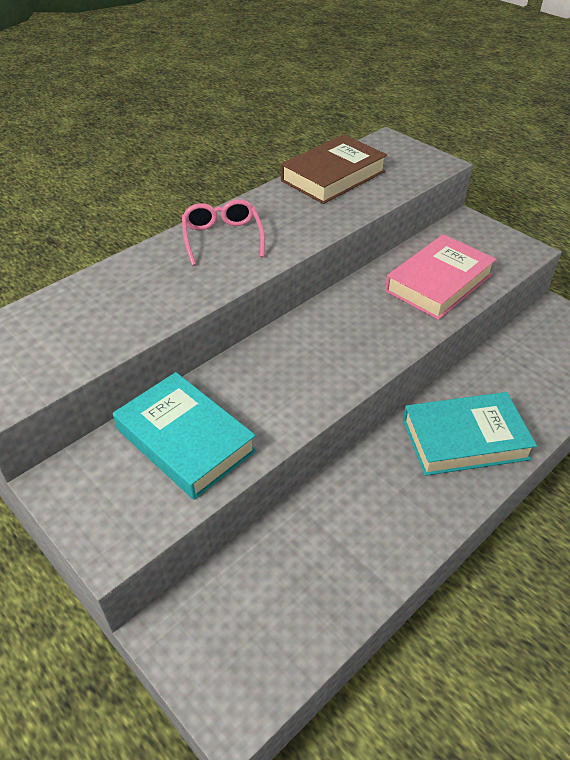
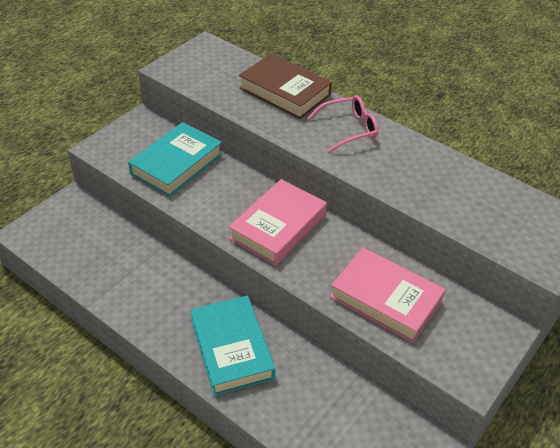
camera: 80 degrees right, 0 degrees up
(329, 347) = (278, 227): none -> pink book
(333, 176) = (475, 185): brown book -> brown book (285, 91)

